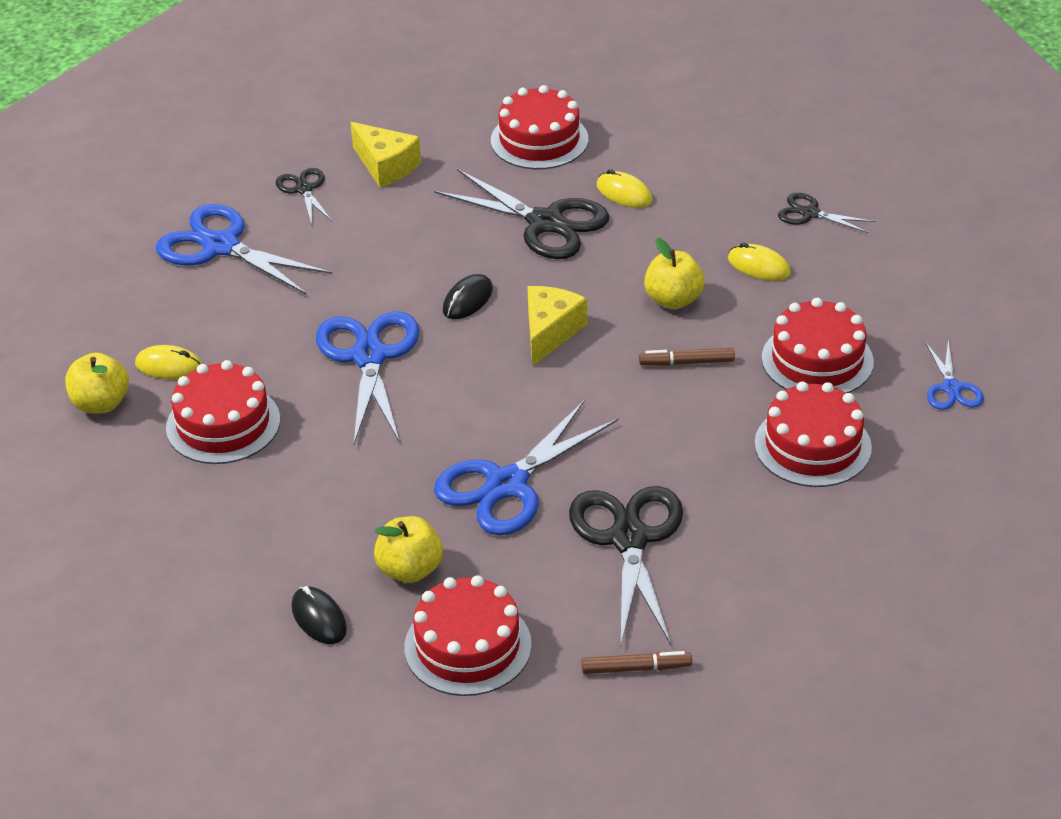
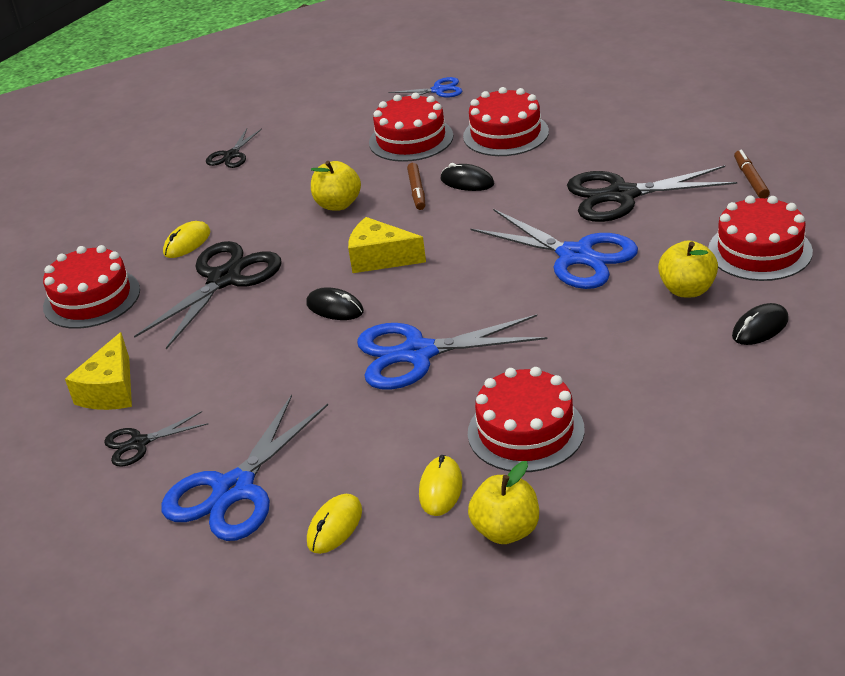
camera: 90 degrees left, 5 degrees down
(386, 166) = (110, 390): yellow cheese -> yellow cheese turned 150 degrees clockwise
(698, 405) = (467, 182): none -> black mouse
(759, 266) = (297, 171): yellow mouse -> yellow mouse (335, 526)

